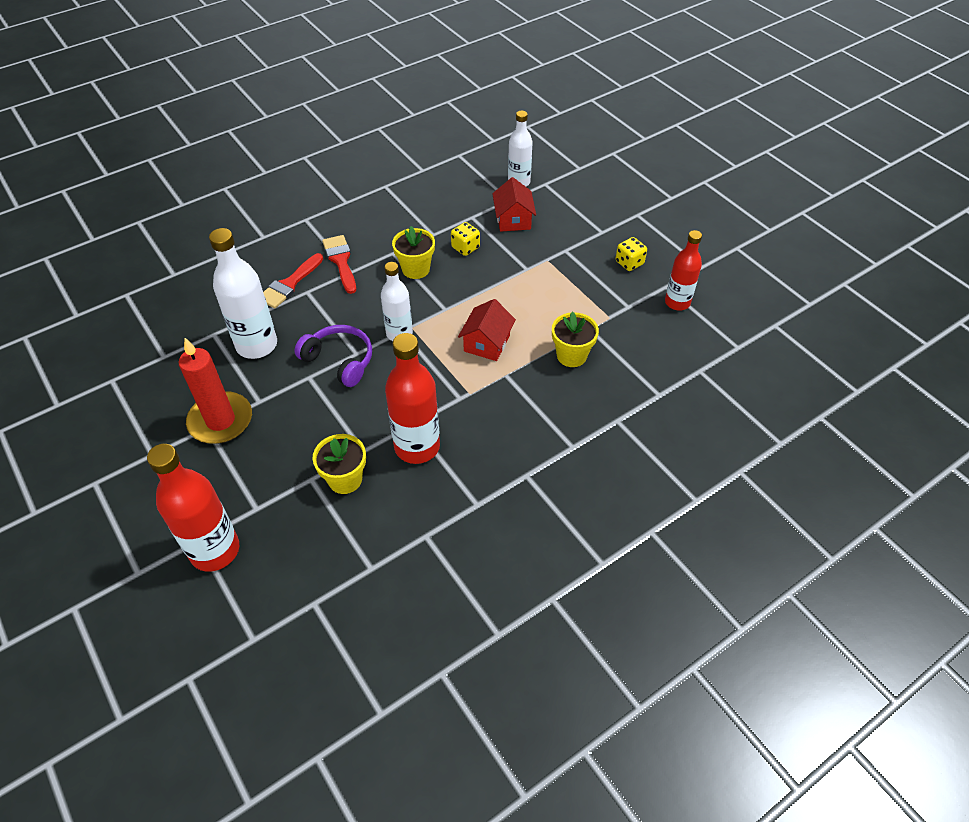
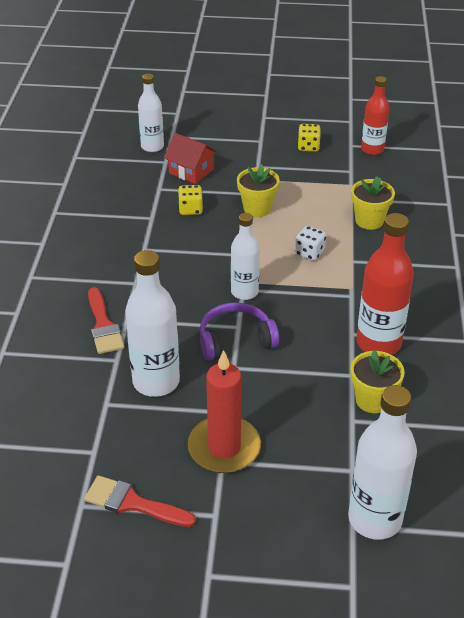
camera: 50 degrees left, 10 degrees down
(215, 550) = (375, 519): red bottle -> white bottle
(340, 261) = (114, 282): red brush -> red brush (132, 503)
(416, 269) = (181, 246): yellow flower pot -> yellow flower pot (257, 208)
(487, 343) = (309, 253): red house -> white dice

